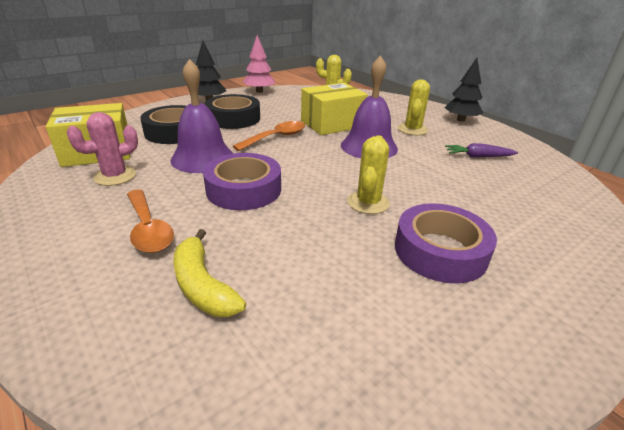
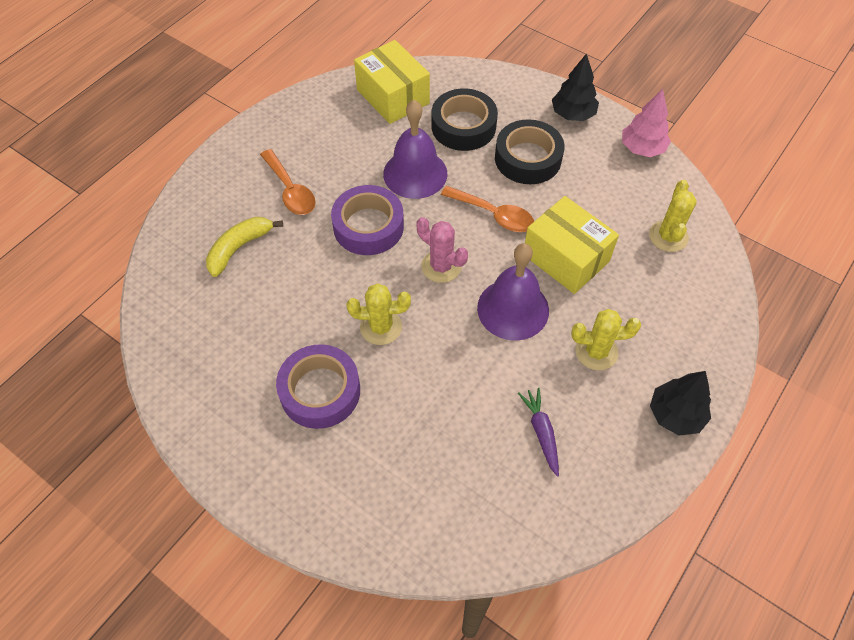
camera: 75 degrees right, 25 degrees up
(115, 176) = (356, 131): pink cactus -> pink cactus (441, 266)
(148, 229) = (290, 190): orange spoon -> orange spoon turned 75 degrees counterclockwise

